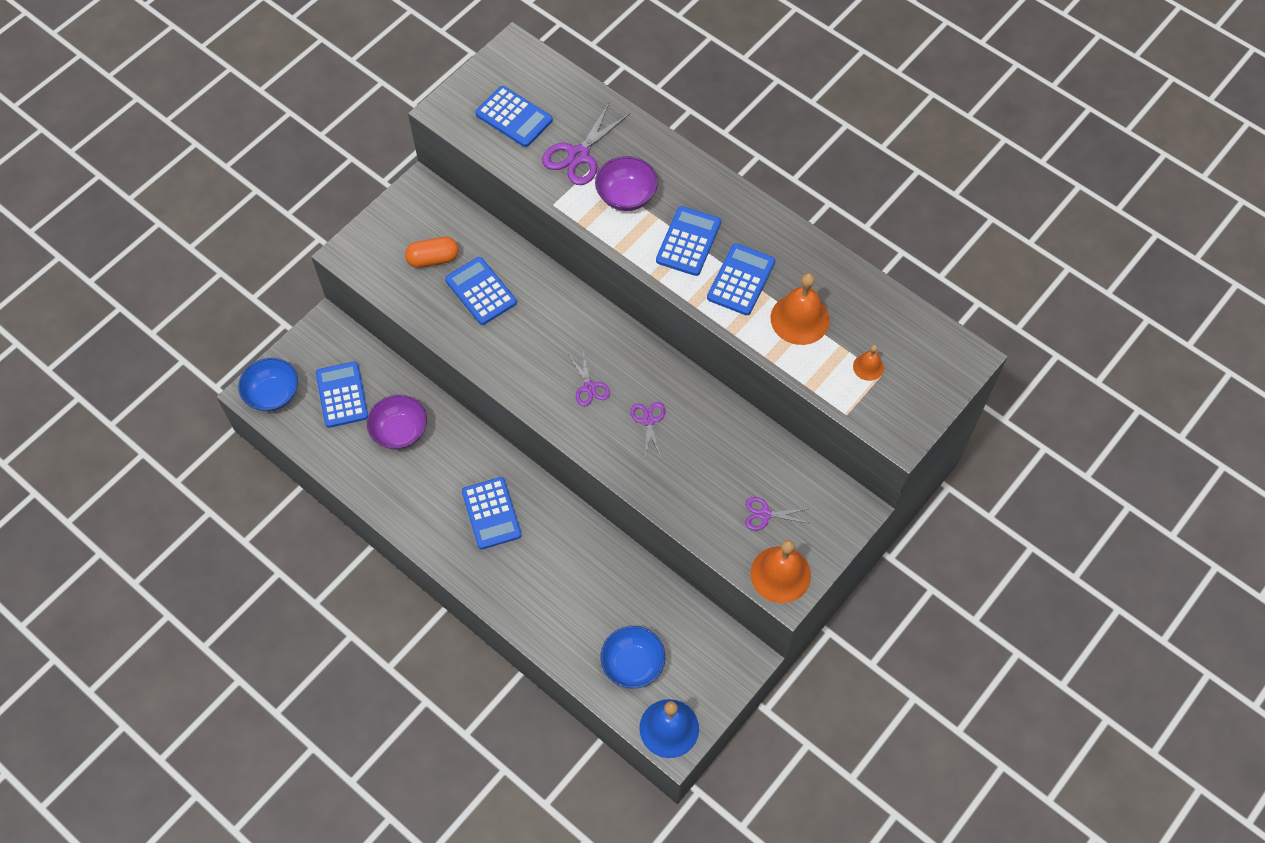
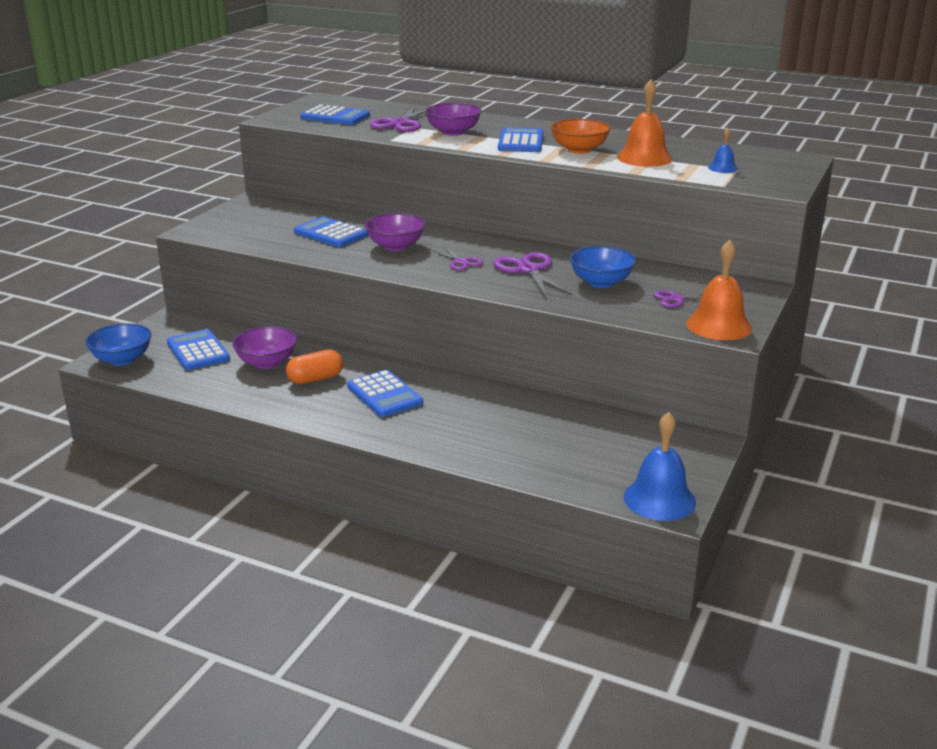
camera: 15 degrees left, 35 degrees down
(433, 259) = (278, 225): orange capsule -> orange capsule (315, 379)
(537, 336) = (395, 246): none -> purple bowl
(632, 664) = (590, 463): blue bowl -> blue bowl (601, 282)
(649, 420) = (528, 270): purple scissors -> purple scissors, size x1.70
(741, 280) = (579, 150): blue calculator -> orange bowl
(868, 367) = (723, 168): orange bell -> blue bell

